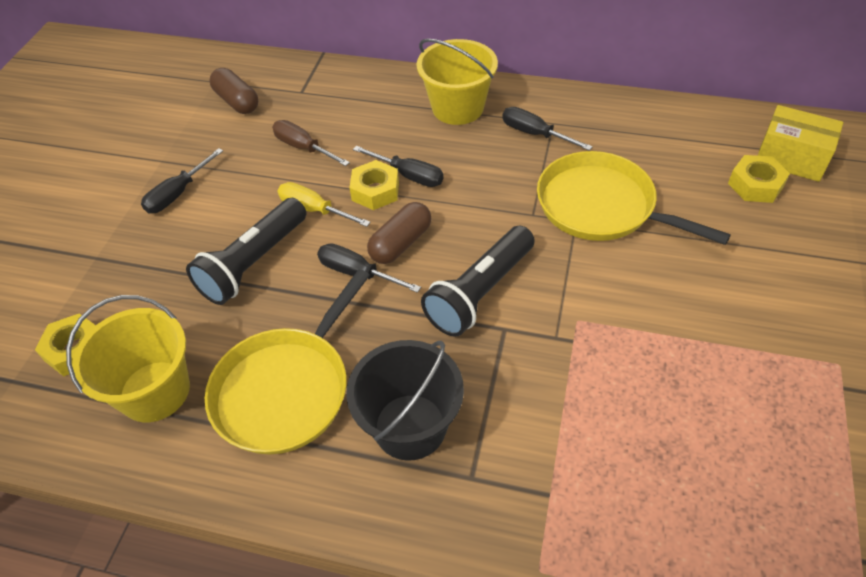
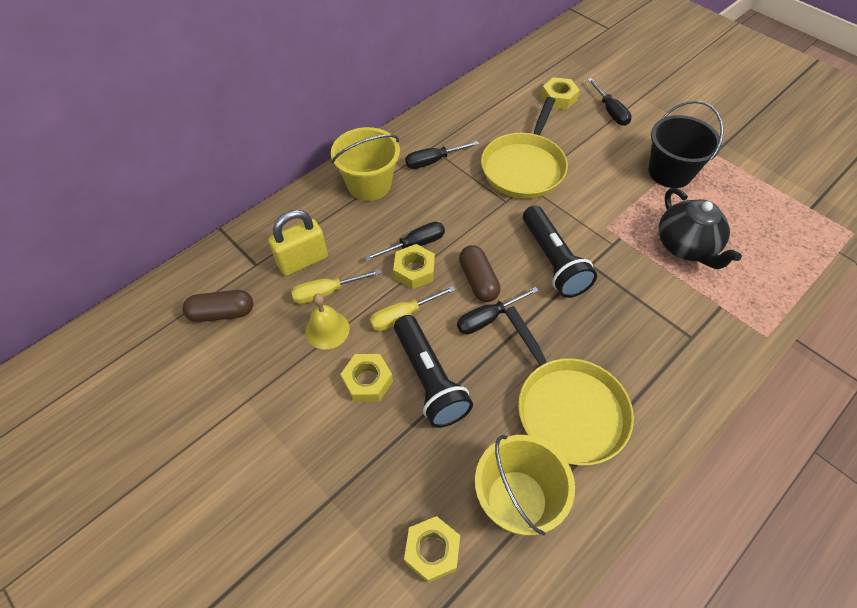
camera: 60 degrees left, 5 degrees up
(178, 193) = (303, 403): black screwdriver -> black screwdriver (610, 111)
(225, 222) = (367, 381): none -> yellow nut
(263, 169) = (327, 330): none -> yellow bell
(303, 148) = (327, 292): brown screwdriver -> yellow screwdriver
(327, 115) = (303, 261): none -> yellow padlock
(410, 426) = (638, 350): black bucket -> black bucket (670, 172)
(601, 206) = (524, 167): yellow pan -> yellow pan turned 45 degrees counterclockwise
(621, 417) = (686, 247): none -> black teapot
(791, 158) = (550, 73): yellow box -> none

